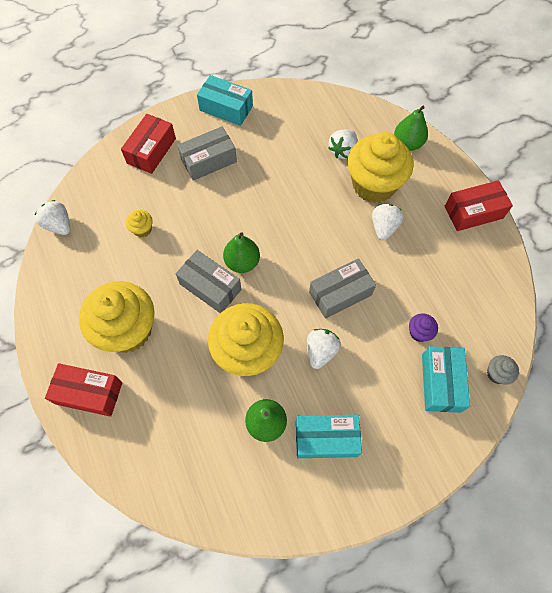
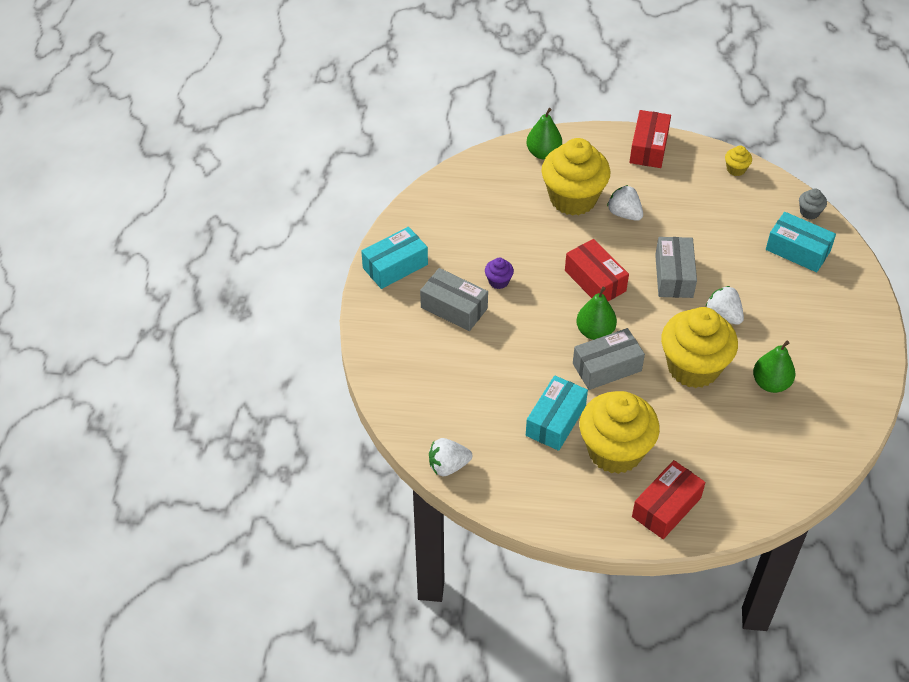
camera: 60 degrees left, 15 degrees down
(142, 229) = (503, 396): yellow cupcake -> yellow cupcake (736, 169)
(151, 151) = (405, 350): red box -> red box (595, 281)
(209, 160) = (454, 308): grey box -> grey box turned 60 degrees counterclockwise
(326, 438) = (807, 348): turquoise box -> turquoise box (555, 421)
(342, 151) = (518, 202): white strawberry -> none
(419, 332) = (744, 241): purple cupcake -> purple cupcake (498, 281)

